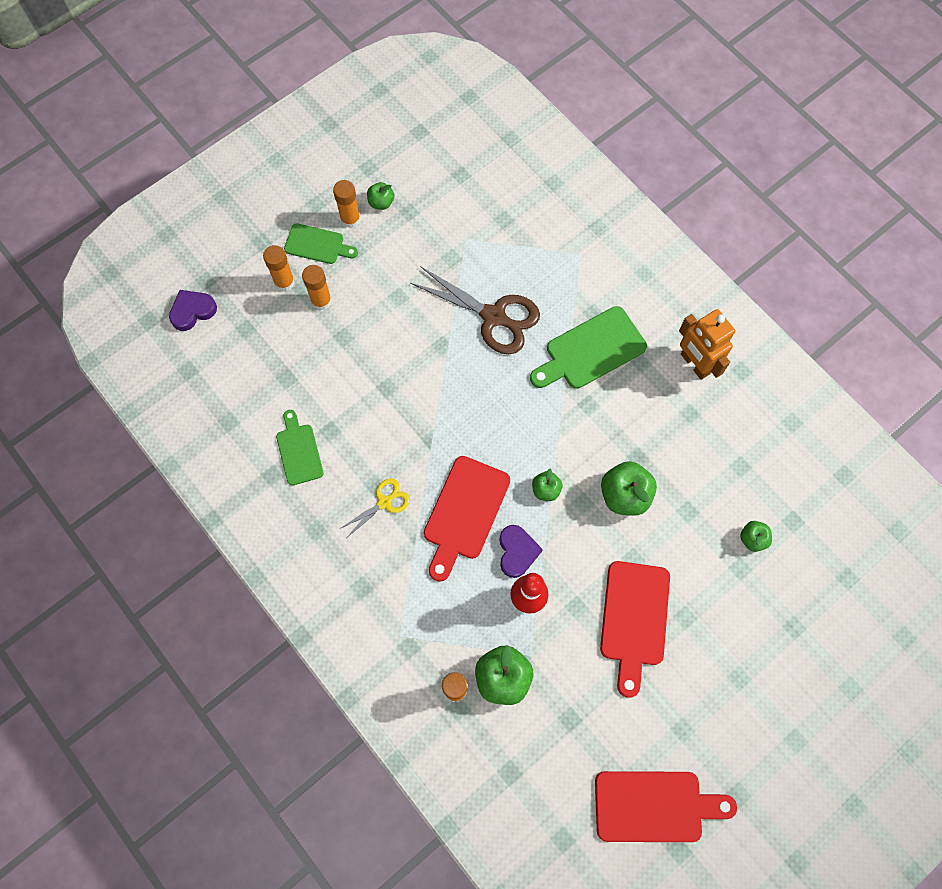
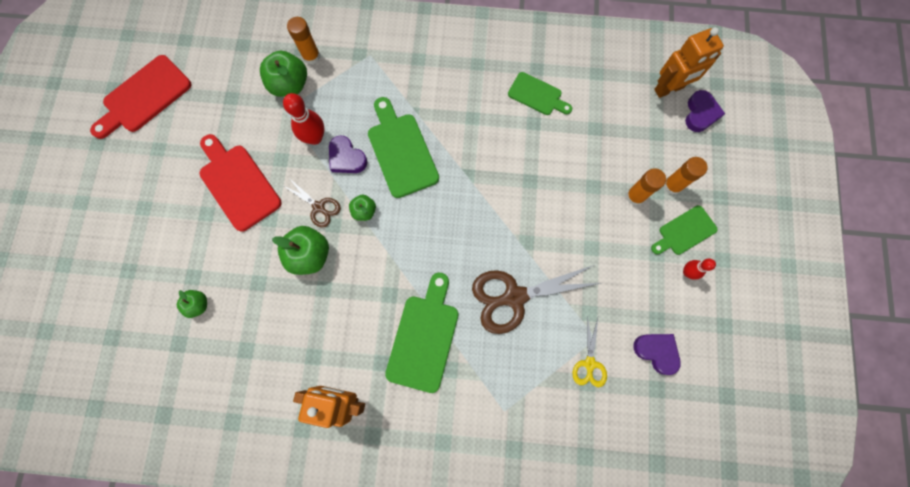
camera: 135 degrees right, 5 degrees up
(190, 352) = (669, 89): none -> orange robot
(350, 219) = (687, 272): orange glue stick -> red bowling pin
(381, 202) = (683, 306): green apple -> none
(384, 502) = (455, 113): yellow scissors -> yellow scissors (589, 363)
(434, 194) = (656, 351): none -> purple heart
(465, 512) = (401, 151): red cutting board -> green cutting board
(581, 530) = (318, 207): none -> brown scissors

